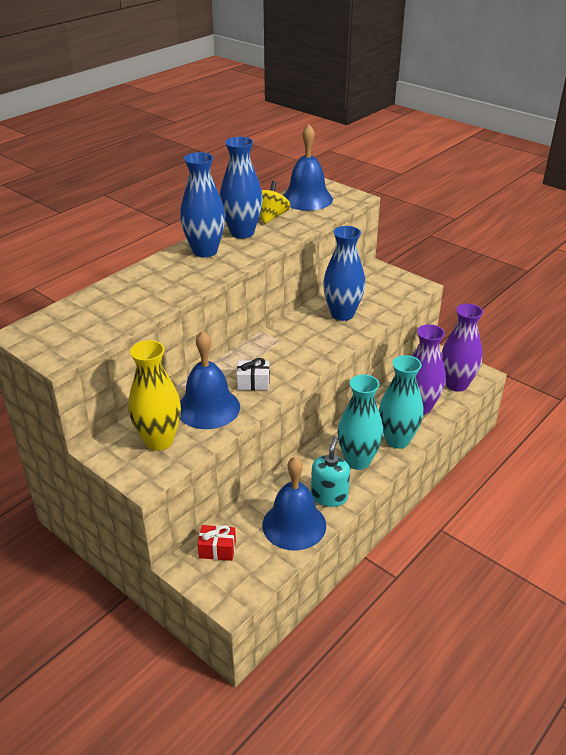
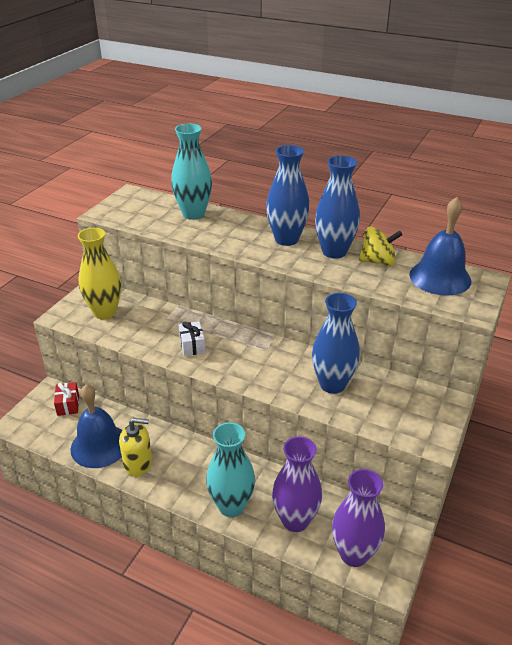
camera: 75 degrees right, 0 degrees up
(208, 408) = (151, 327): blue bell -> none
(329, 496) = (138, 463): turquoise soap dispenser -> yellow soap dispenser
(358, 461) = (191, 477): turquoise vase -> turquoise vase (193, 214)

